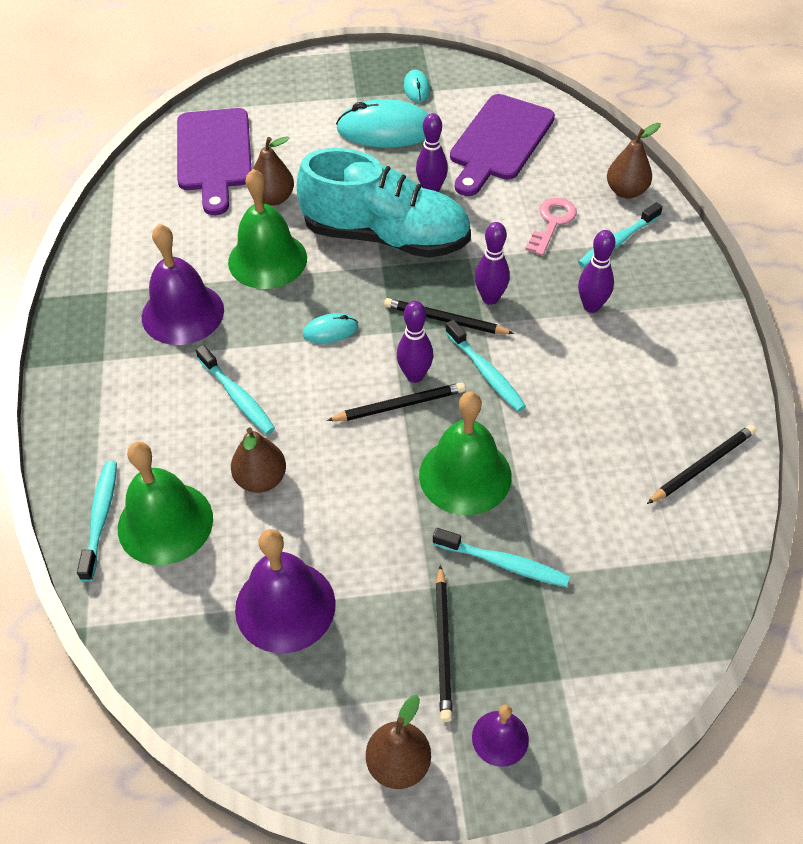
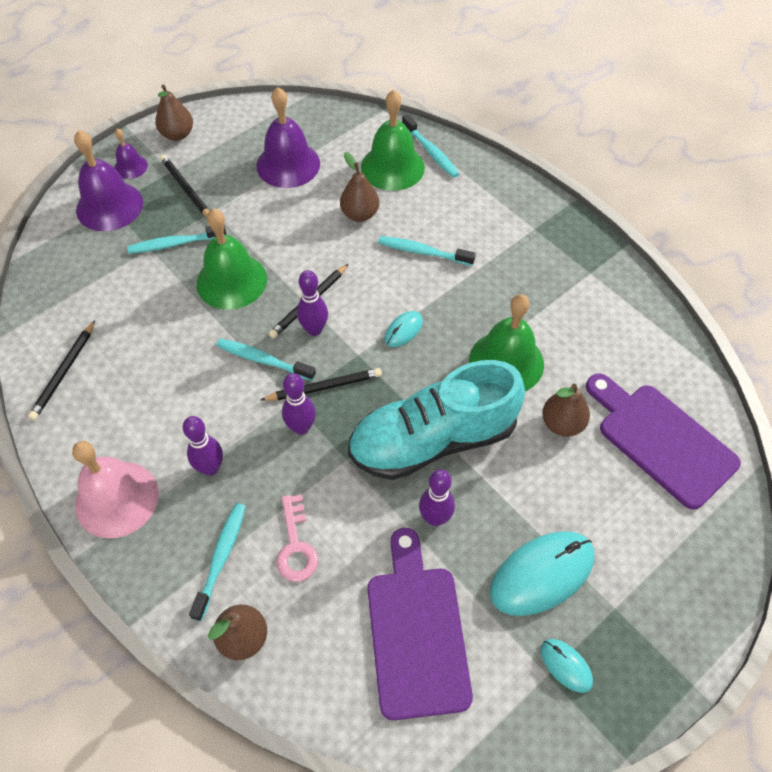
camera: 145 degrees right, 5 degrees up
(182, 313) = (520, 286): purple bell -> purple bell (109, 206)
(689, 322) = (116, 499): none -> pink bell

